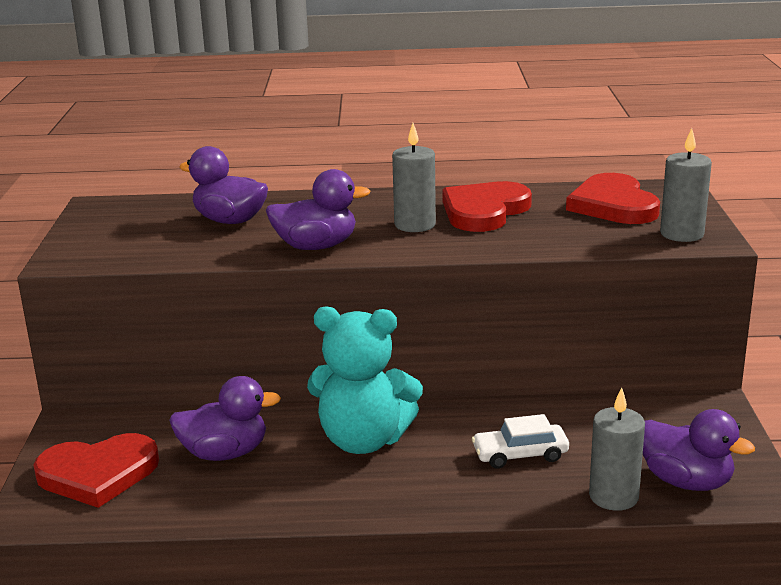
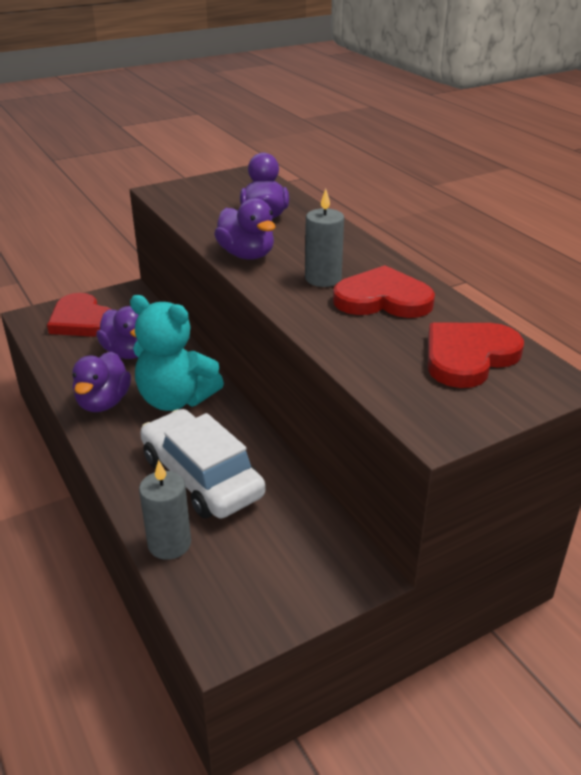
camera: 60 degrees right, 10 degrees up
(363, 440) = (176, 399): turquoise teddy bear -> turquoise teddy bear turned 45 degrees counterclockwise
(520, 454) = (202, 477): white car -> white car, size x1.91
(682, 234) = (435, 410): grey candle -> none
(686, 481) = (216, 583): purple duck -> purple duck (103, 402)

